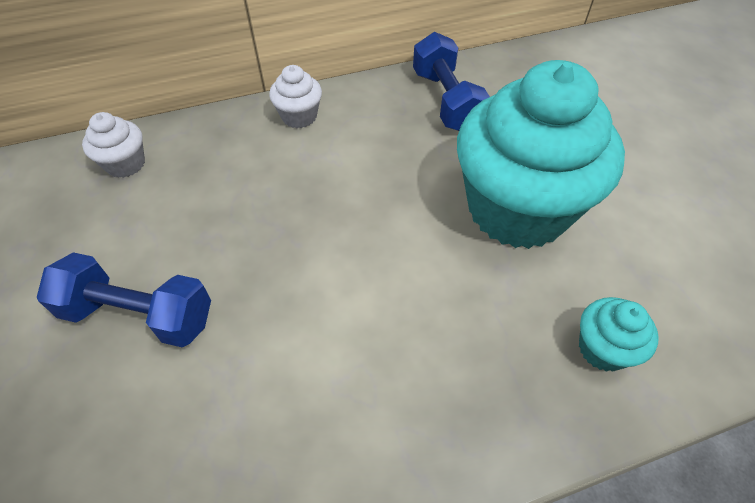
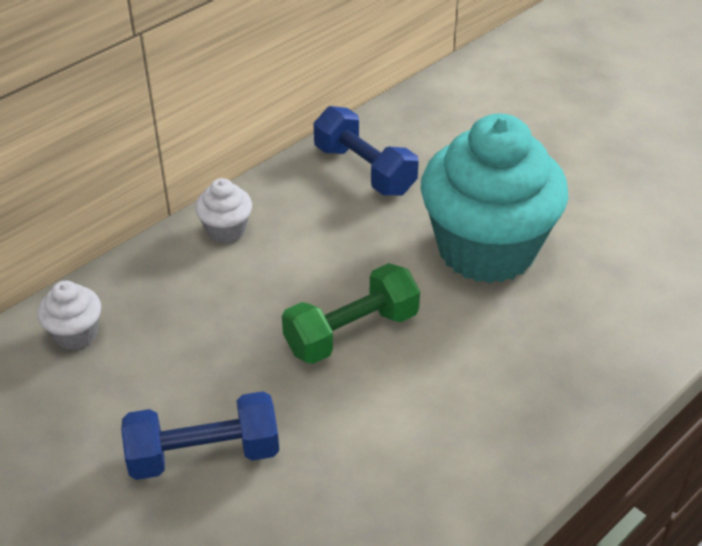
camera: 25 degrees left, 10 degrees down
(342, 246) = (351, 332): none -> green dumbbell
(603, 349) = (610, 334): turquoise cupcake -> none

